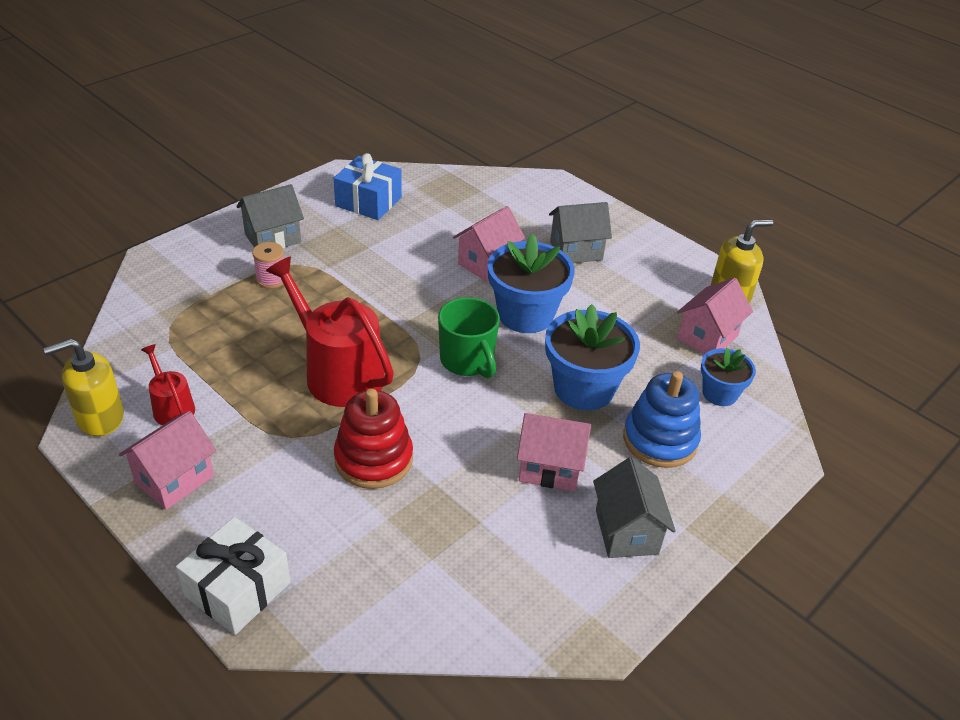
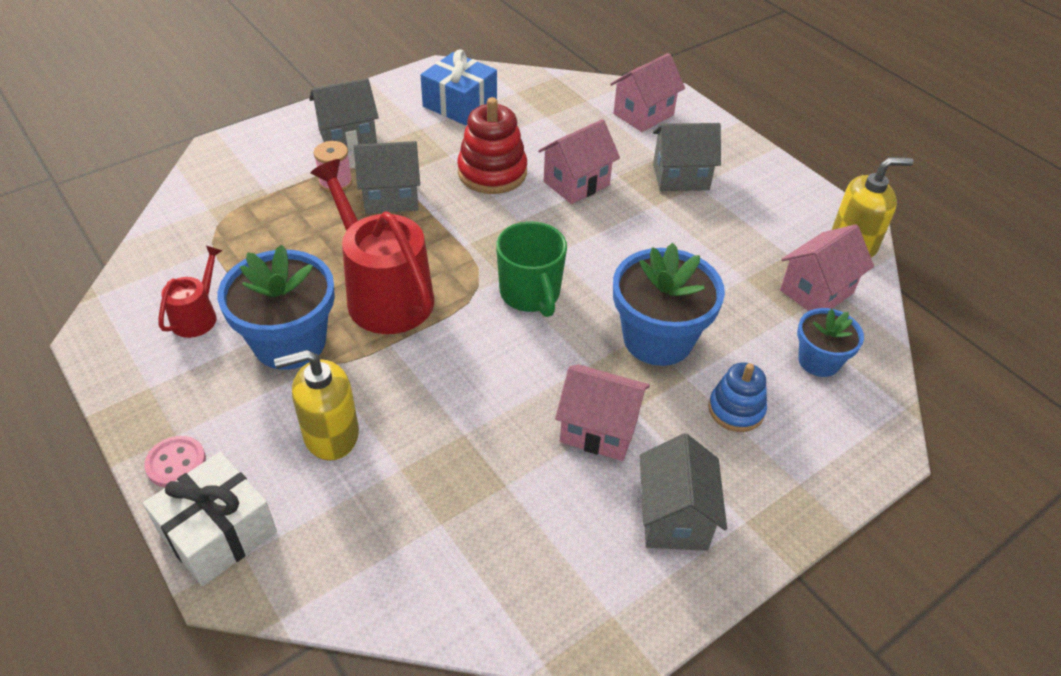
camera: 10 degrees right, 5 degrees up
(100, 418) = (120, 320): yellow soap dispenser -> yellow soap dispenser (330, 434)
(172, 407) = (197, 316): red watering can -> red watering can turned 45 degrees clockwise
(175, 480) = (181, 398): pink house -> pink house (643, 114)
(185, 535) = (176, 463): none -> pink button
(325, 289) = (391, 198): none -> grey house
(373, 459) = (401, 397): red stacking toy -> red stacking toy (492, 172)
(525, 315) = (608, 246): blue flower pot -> blue flower pot (290, 342)
(660, 440) = (736, 410): blue stacking toy -> blue stacking toy, size x0.64

